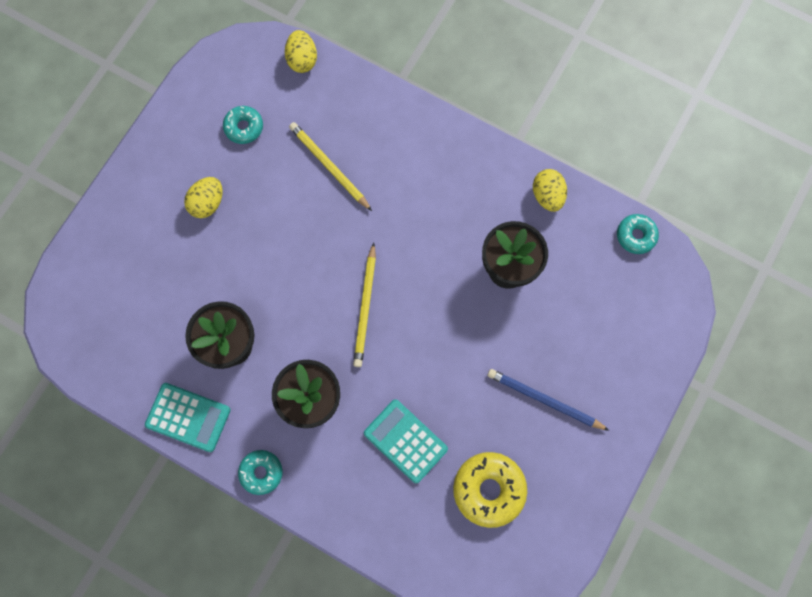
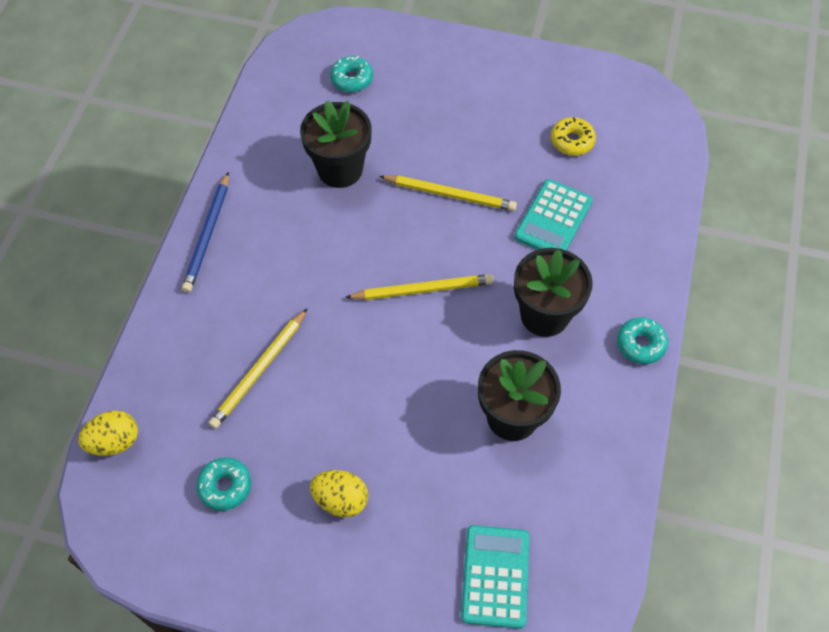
camera: 105 degrees left, 15 degrees down
(188, 417) = (612, 439): turquoise calculator -> turquoise calculator (495, 576)
(456, 357) = (450, 194): none -> yellow pencil
(489, 489) = (572, 141): yellow donut -> yellow donut, size x0.60
(544, 400) = (468, 114): blue pencil -> blue pencil (208, 235)
(547, 196) = (248, 151): yellow egg -> none
(636, 236) = (275, 72): turquoise donut -> turquoise donut (352, 79)

